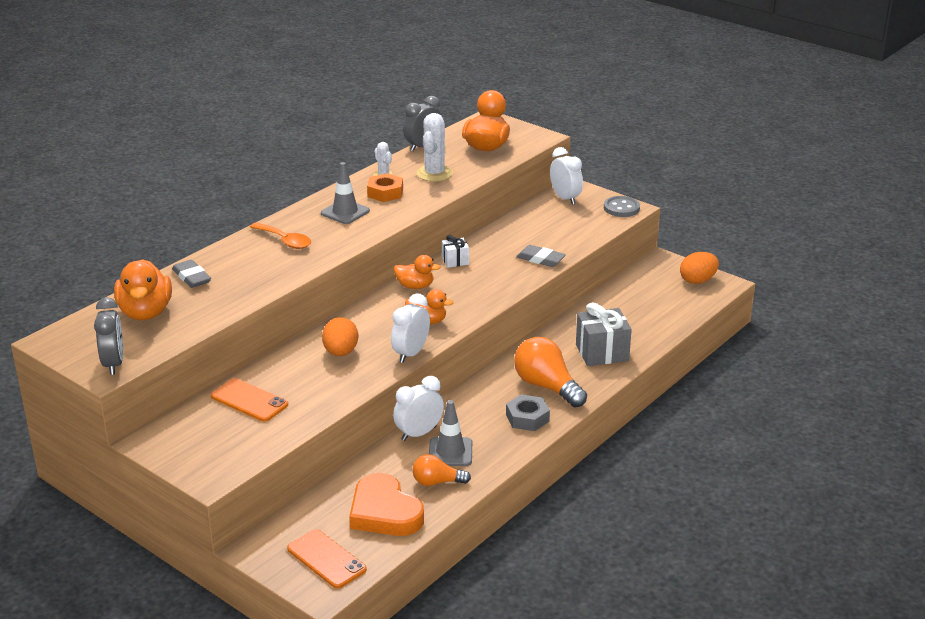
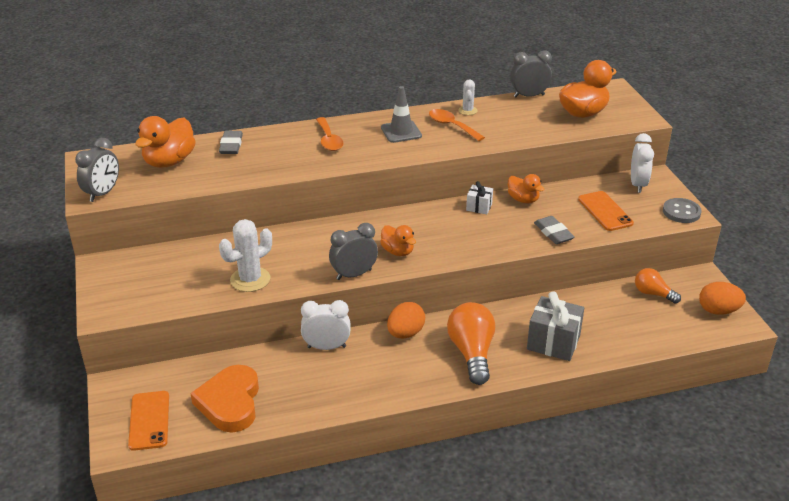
camera: 35 degrees right, 5 degrees up
(249, 400) = (197, 262): orange phone -> orange phone (605, 211)
(340, 352) = (304, 251): orange egg -> orange egg (405, 333)
(385, 193) = (451, 126): orange nut -> orange spoon
(411, 353) = (354, 274): white clock -> grey clock
(415, 286) = (422, 217): orange duck -> orange duck (523, 200)
(434, 173) = (511, 122): white cactus -> white cactus (250, 279)
(437, 482) = (295, 396): orange light bulb -> orange light bulb (653, 293)
(450, 452) = (332, 375): grey traffic cone -> none
(527, 418) = (425, 374): grey nut -> none

